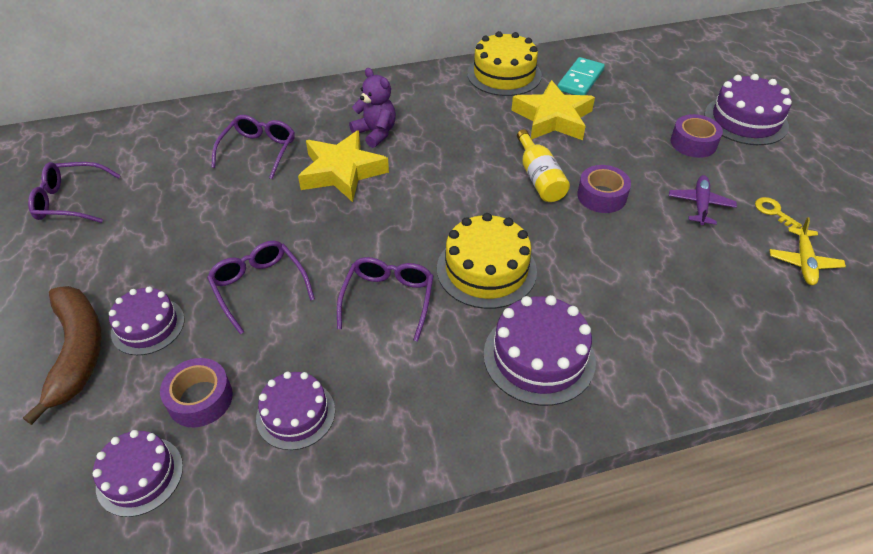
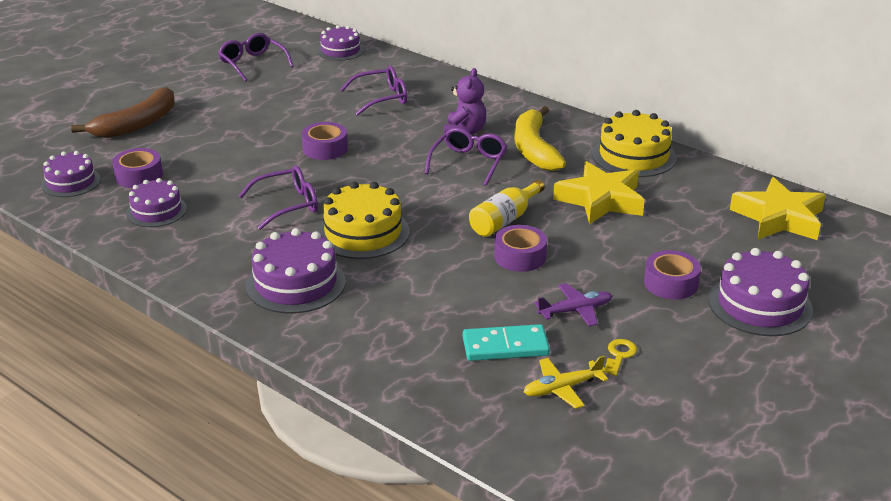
camera: 55 degrees right, 15 degrees down
(148, 326) = (177, 135): purple cake -> purple cake (340, 50)
(259, 287) = (247, 155): purple glasses -> purple glasses (469, 163)
(309, 227) = (325, 148): none -> purple tape
(342, 172) = (400, 137): yellow star -> yellow star (779, 218)
(444, 113) = (534, 149): none -> yellow banana
(580, 80) = (686, 195): turquoise domino -> turquoise domino (505, 346)

